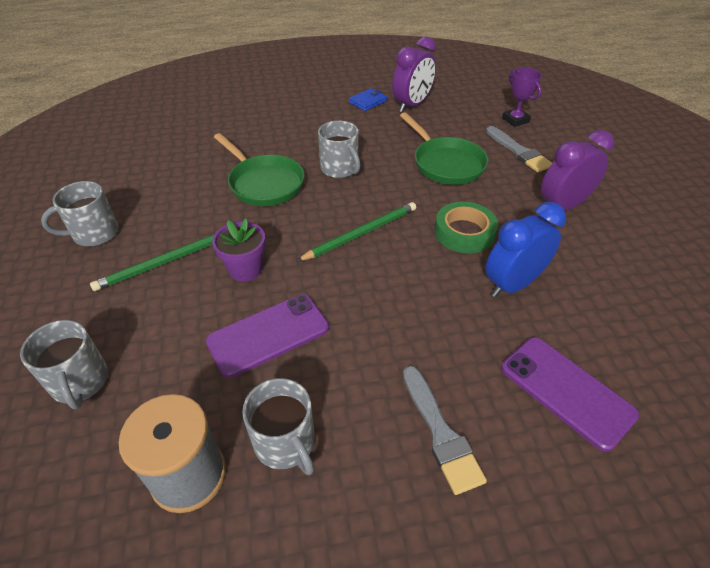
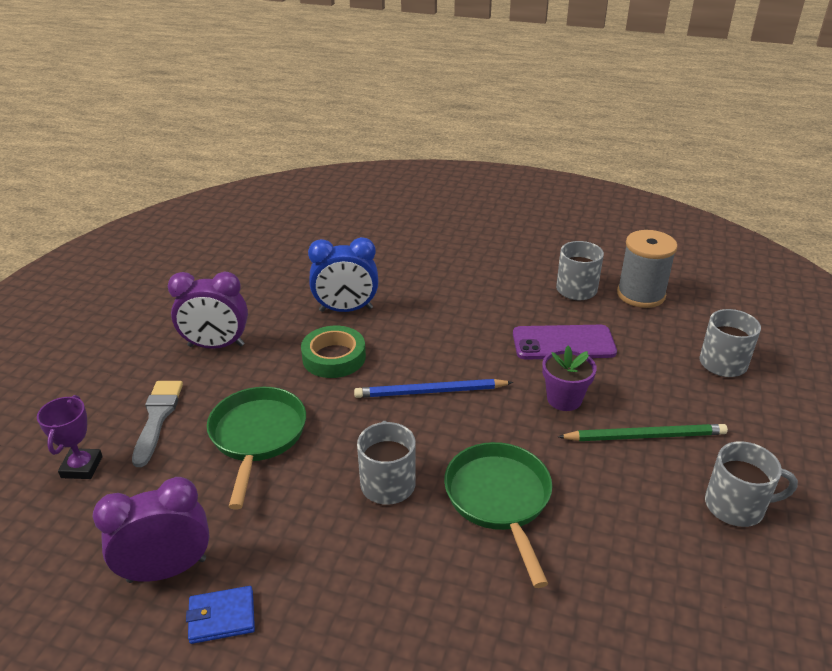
camera: 150 degrees left, 10 degrees down
(361, 233) = (430, 392): green pencil -> blue pencil
(440, 433) = (479, 265): grey brush -> none
(566, 391) = (387, 256): purple phone -> none

